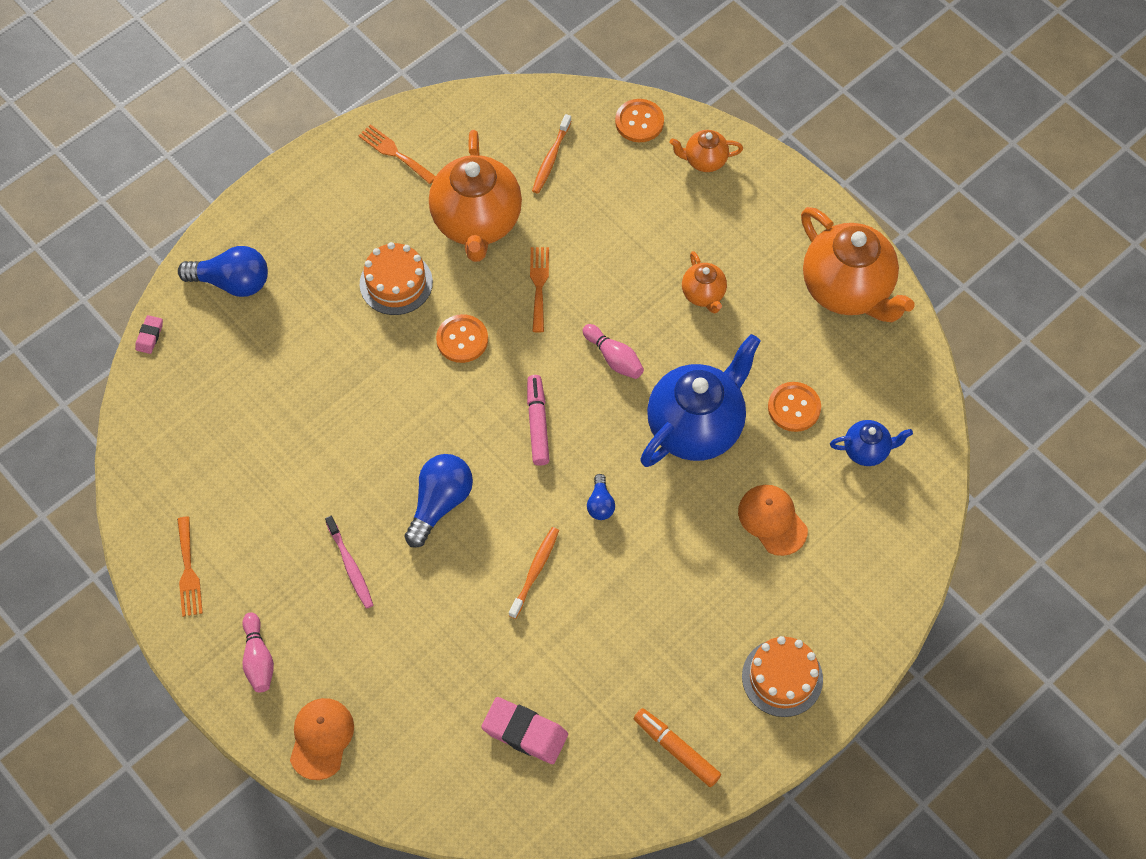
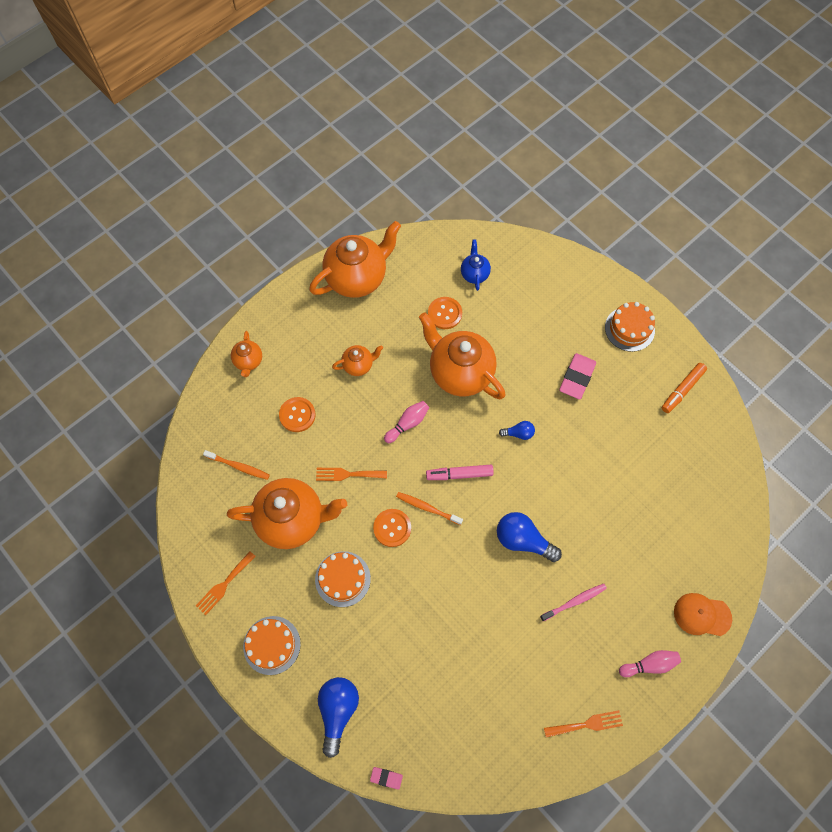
camera: 90 degrees left, 5 degrees up
(317, 208) = (272, 645): none -> orange cake
(525, 732) = (682, 480): pink eraser -> pink eraser (577, 378)
(535, 571) = (570, 475): orange toothbrush -> orange toothbrush (427, 508)
(639, 122) = (211, 404): orange button -> orange button (297, 415)
(696, 427) = (460, 372): blue teapot -> orange teapot
(772, 520) = (525, 330): orange cap -> none

